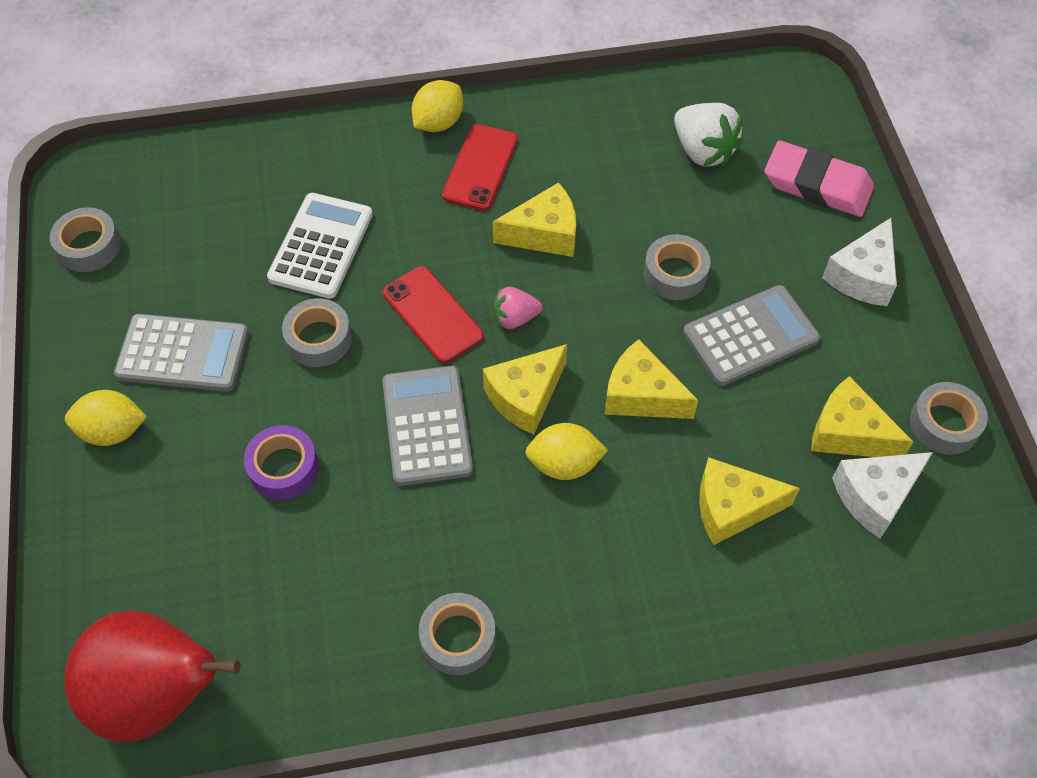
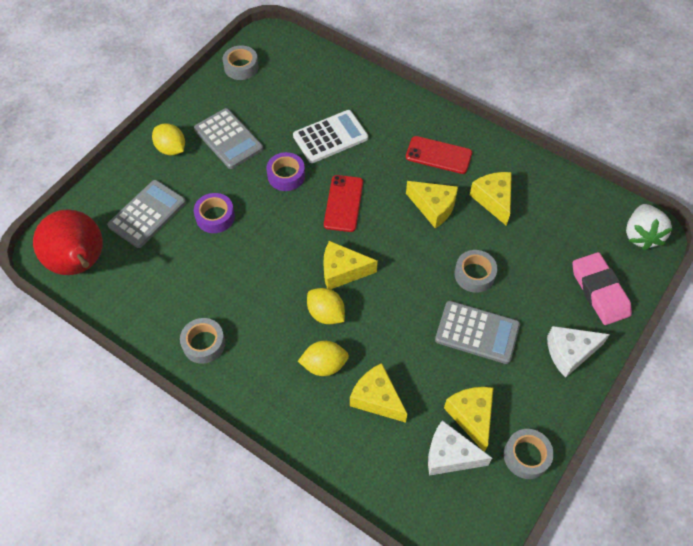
camera: 45 degrees right, 0 degrees up
(318, 339) = (286, 175): grey tape -> purple tape
(427, 426) = (288, 248): grey calculator -> grey calculator (147, 214)
(438, 122) = (443, 120): yellow lemon -> yellow lemon (324, 365)
(480, 167) = (438, 155): red phone -> red phone turned 45 degrees clockwise
(515, 318) = (377, 234): pink strawberry -> none
(641, 395) = (394, 314): yellow cheese -> yellow cheese (493, 200)
(703, 151) = (557, 229): white strawberry -> white strawberry (641, 235)

